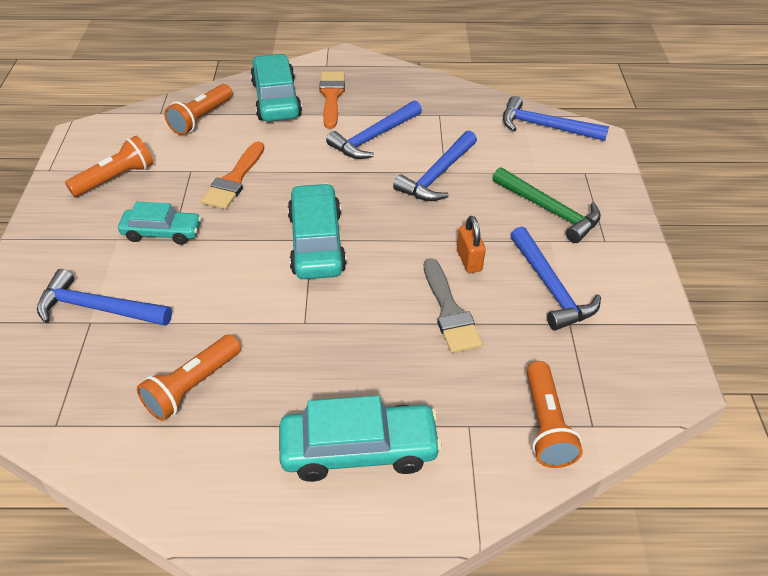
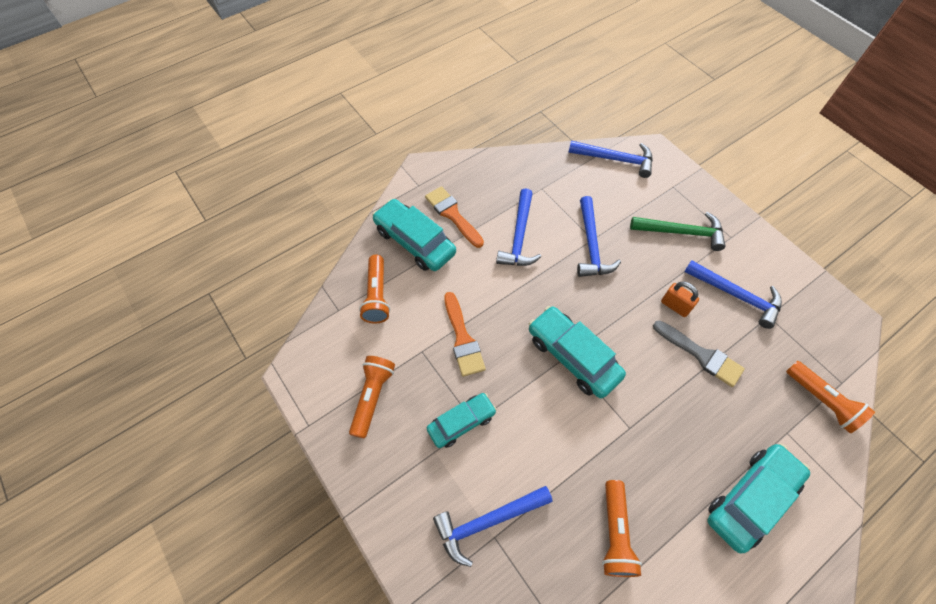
camera: 35 degrees left, 15 degrees up
(545, 126) = (616, 159): blue hammer -> blue hammer turned 150 degrees counterclockwise

